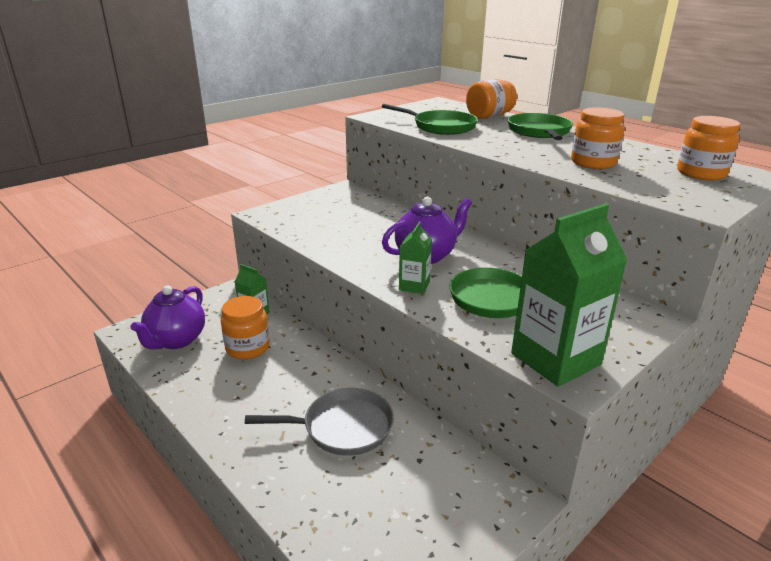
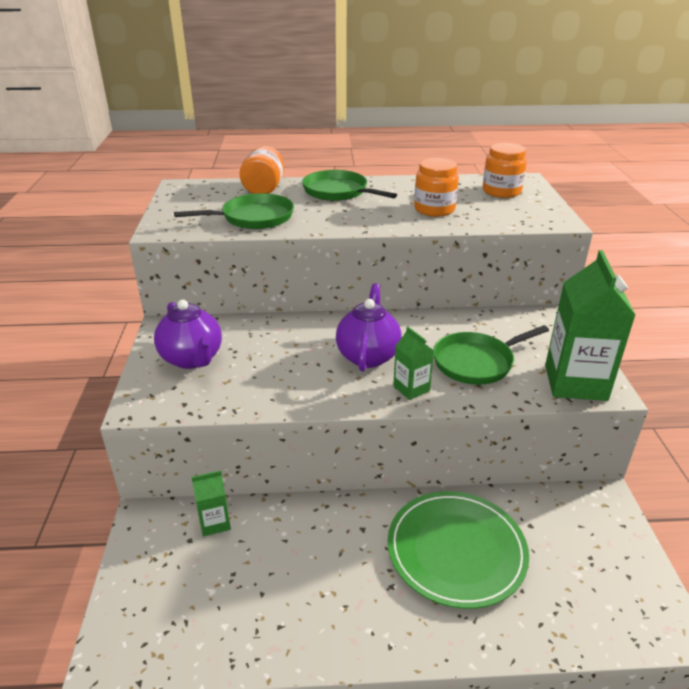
camera: 50 degrees left, 5 degrees up
(176, 340) = (186, 615): purple teapot -> purple teapot (192, 359)
(247, 347) = (270, 558): orange jar -> none
(343, 427) = (456, 550): grey pan -> green plate

